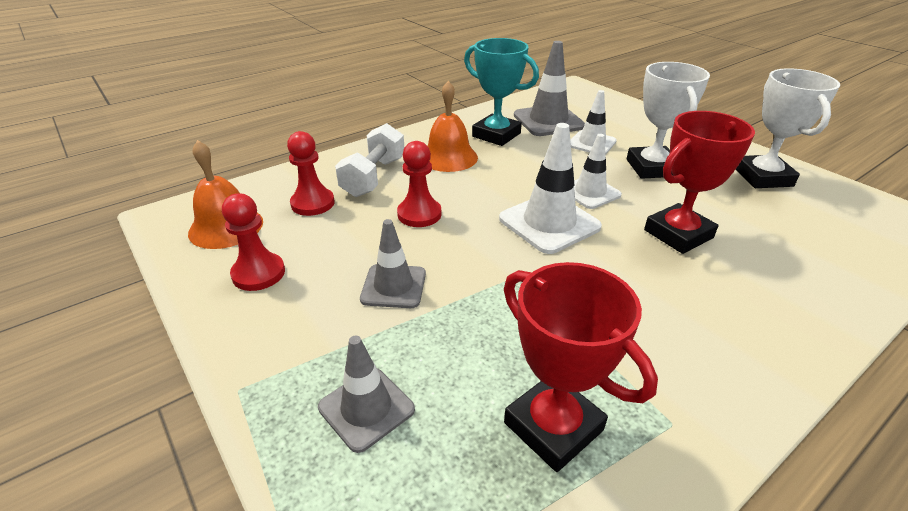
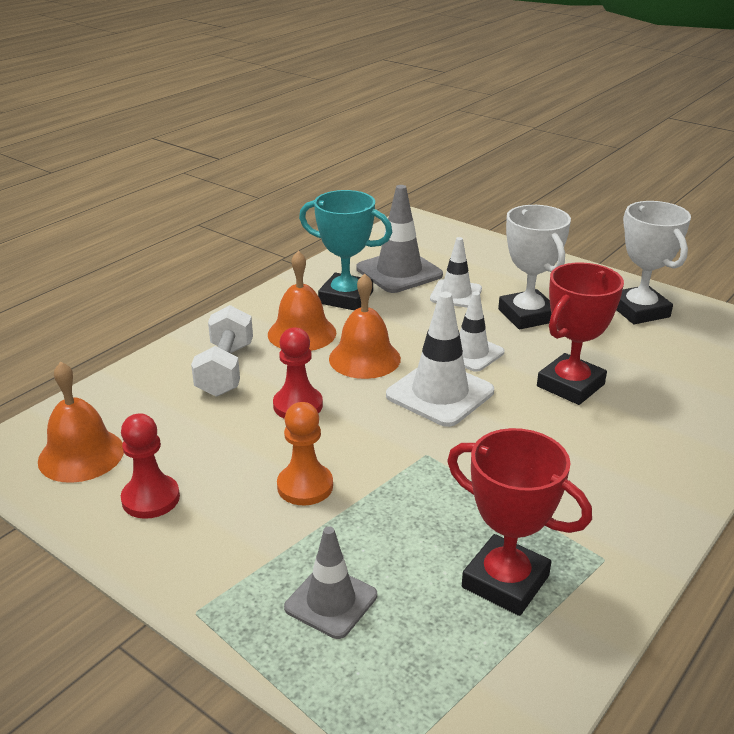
camera: 15 degrees left, 5 degrees down
(313, 203) = (169, 412): red pawn -> none
(393, 286) = (305, 486): grey traffic cone -> orange pawn
(493, 184) = (364, 358): none -> orange bell

